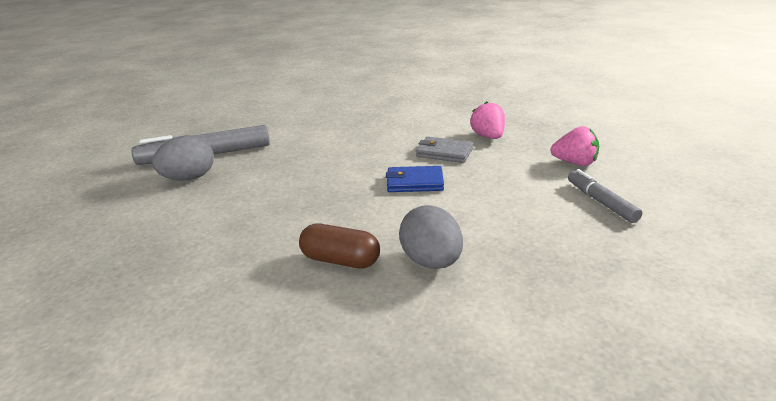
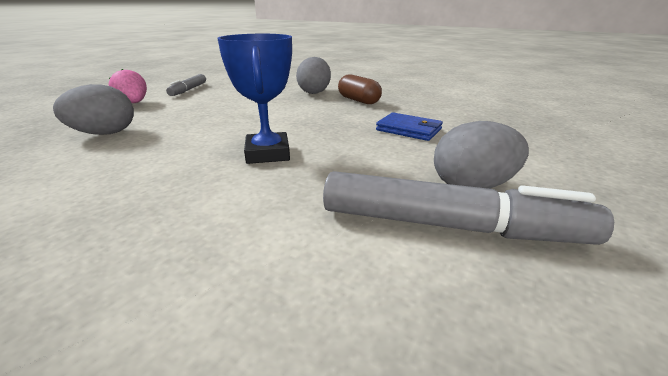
camera: 150 degrees left, 0 degrees up
(342, 159) = (267, 153): none -> blue trophy
(414, 182) = (250, 119): blue wallet -> blue wallet (409, 130)
(444, 153) = (175, 132): grey wallet -> none
(488, 137) = (105, 133): pink strawberry -> grey egg

